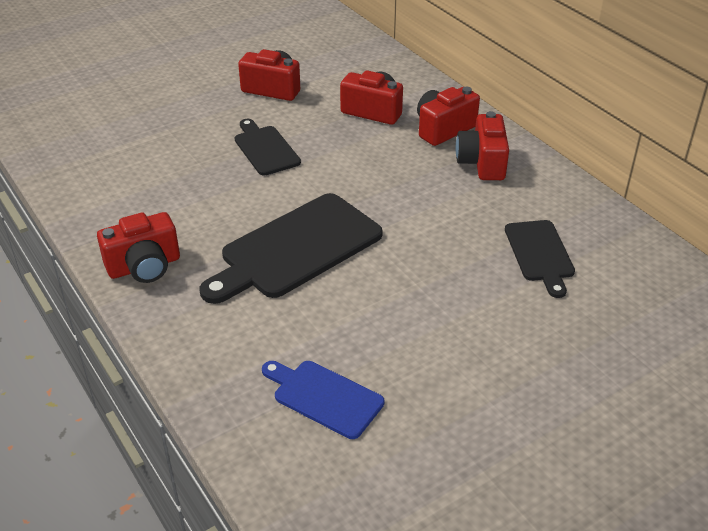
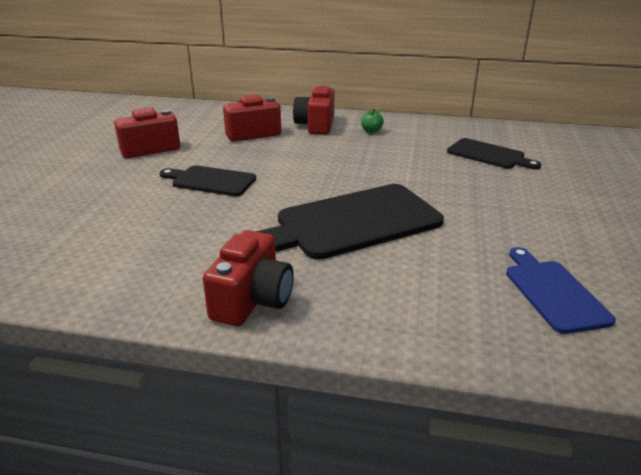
camera: 45 degrees left, 10 degrees down
(295, 248) = (351, 223): black cutting board -> black cutting board turned 60 degrees clockwise
(324, 397) = (553, 292): blue cutting board -> blue cutting board turned 90 degrees clockwise
(482, 163) = (371, 131): red camera -> green apple

